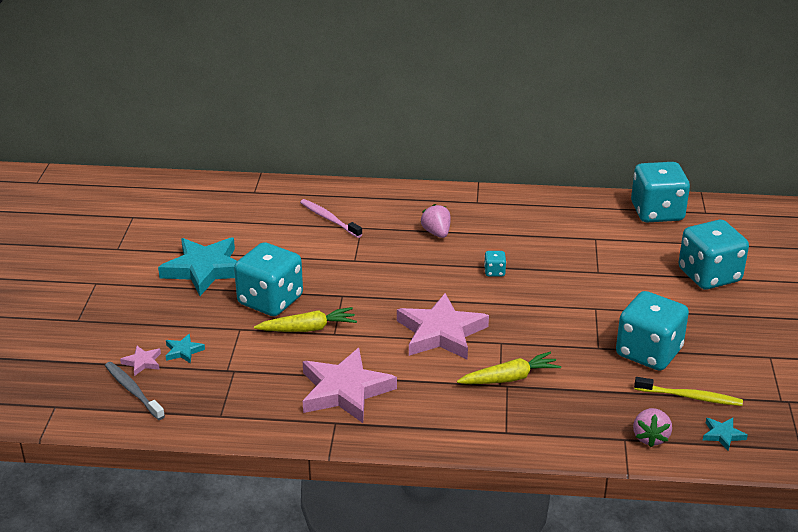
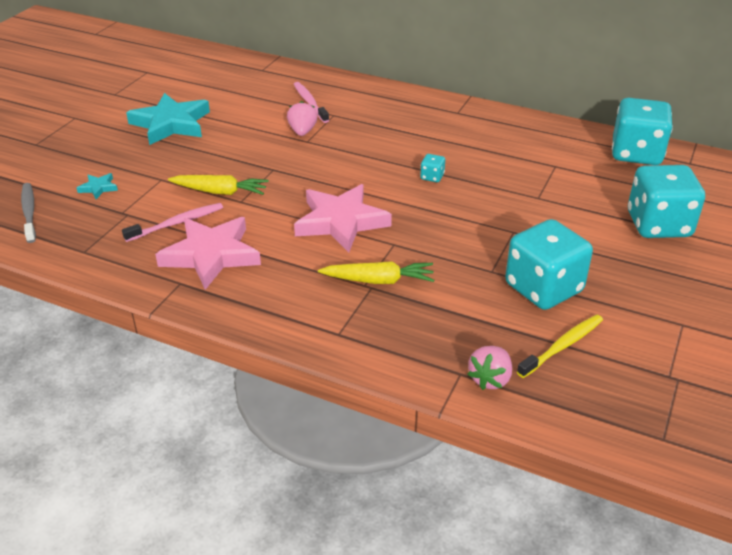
camera: 20 degrees right, 5 degrees up
(142, 362) = (57, 190): pink star -> none
(270, 301) = (206, 161): turquoise dice -> none
(289, 368) = (177, 223): none -> pink toothbrush
(436, 233) = (400, 132): pink strawberry -> pink strawberry (302, 131)
(690, 397) = (562, 346): yellow toothbrush -> yellow toothbrush turned 75 degrees counterclockwise
(722, 435) = (576, 397): turquoise star -> none

